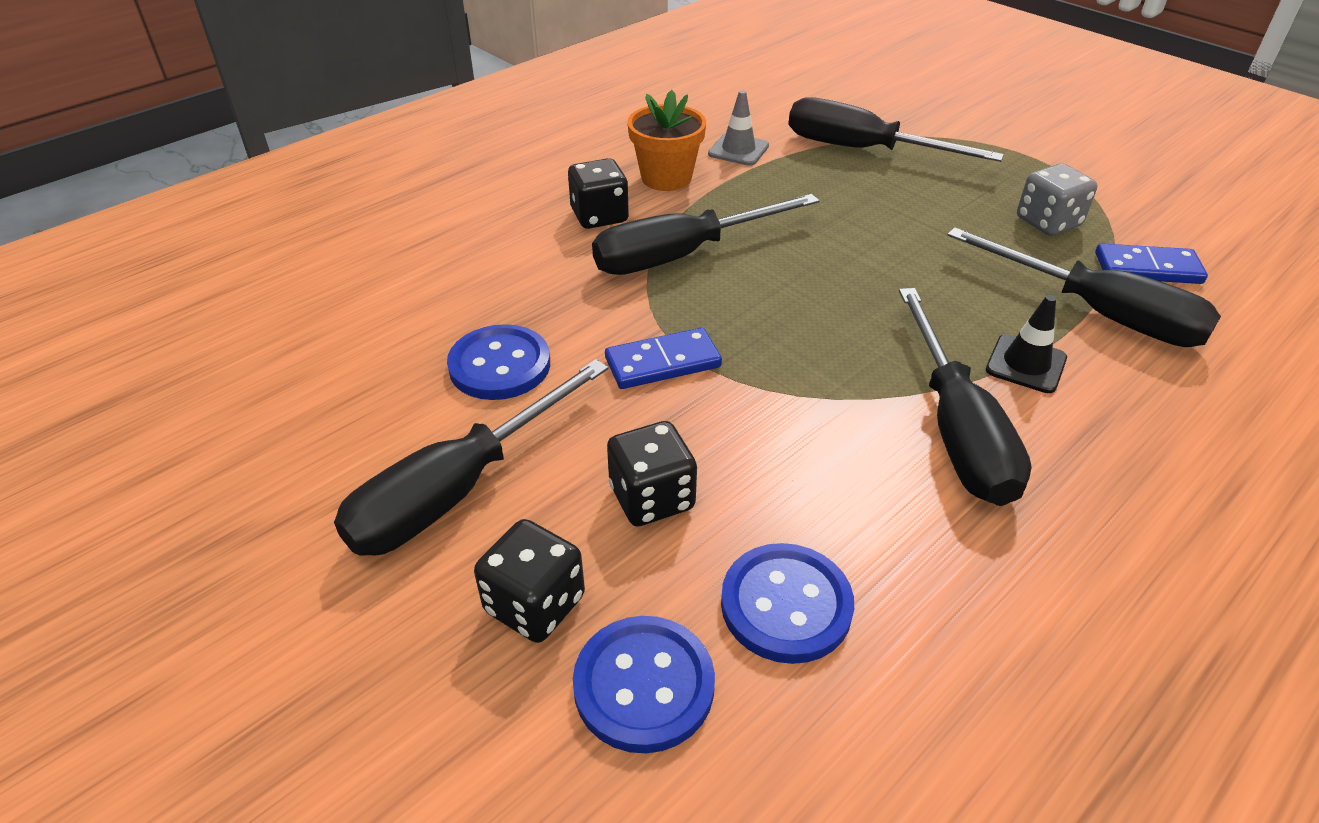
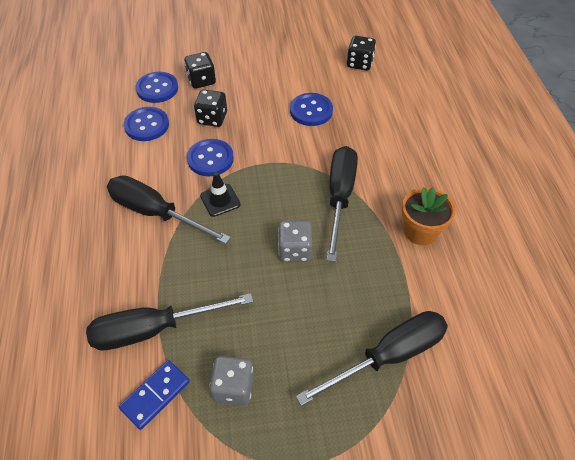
camera: 125 degrees right, 10 degrees up
(458, 489) = (259, 81): black screwdriver -> none
(599, 216) = (399, 185): black dice -> black dice (359, 63)
(663, 363) = (271, 153): blue domino -> none
(738, 150) = (433, 286): grey traffic cone -> none
(762, 433) = (210, 159): none -> blue button
(823, 256) = (295, 250): none -> grey dice
(1026, 364) = (158, 266): black traffic cone -> black traffic cone (220, 200)

